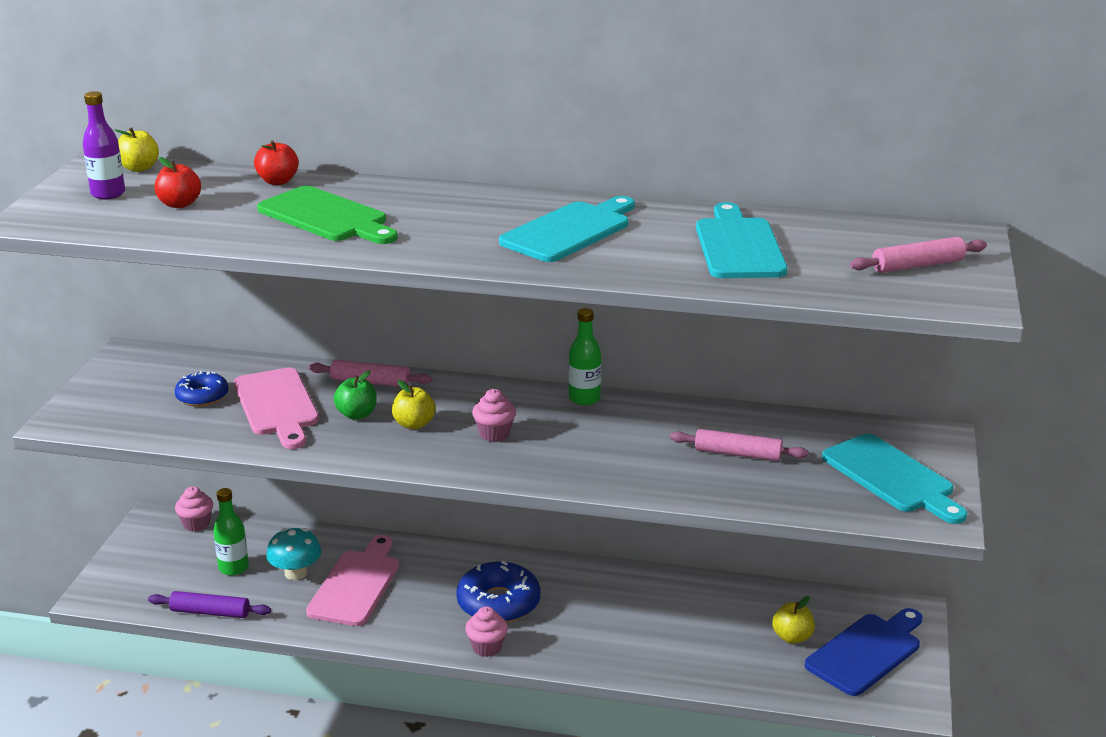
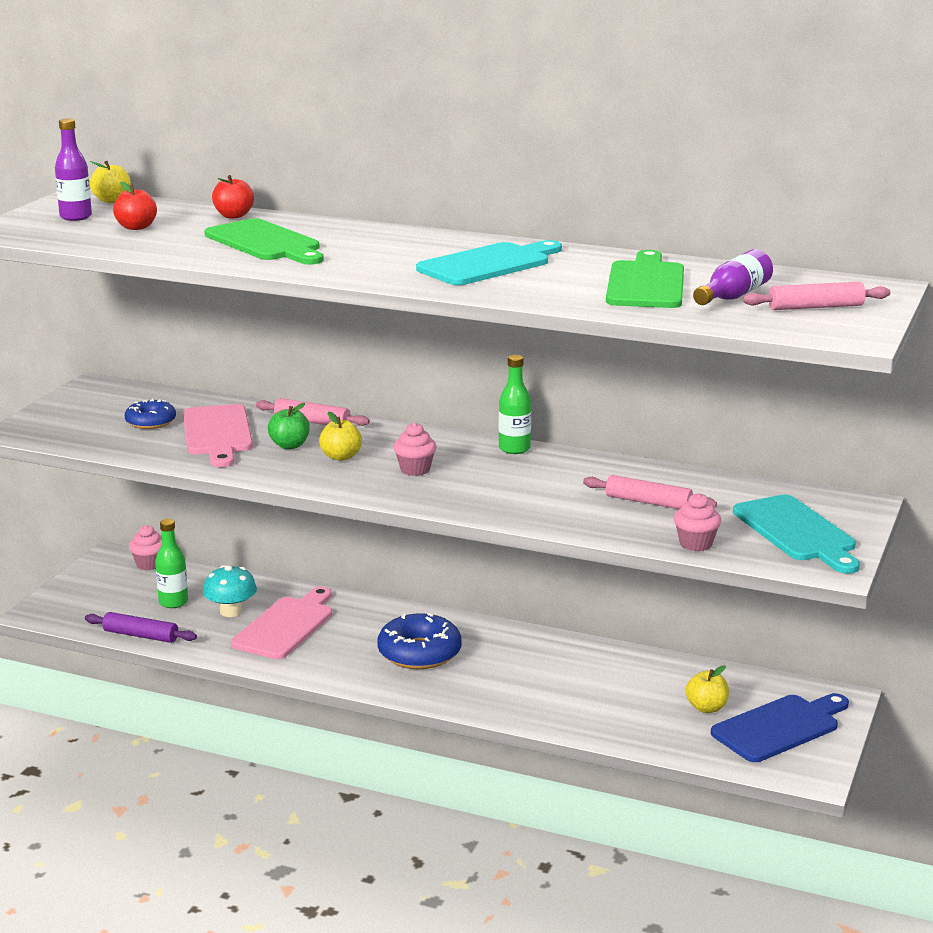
camera: 10 degrees right, 5 degrees down
(487, 647) = (396, 687): pink cupcake -> pink cupcake (695, 544)
(738, 246) = (646, 283): turquoise cutting board -> green cutting board
(831, 257) = (733, 296): none -> purple bottle

